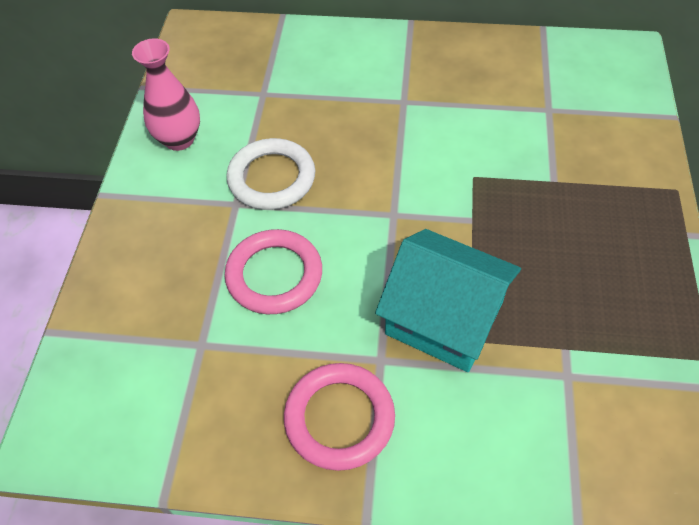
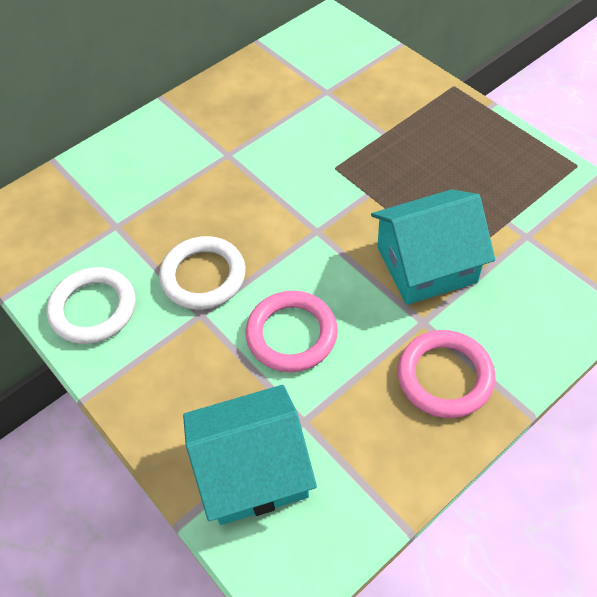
camera: 45 degrees left, 0 degrees up
(129, 344) = (253, 470): none -> turquoise house
(179, 139) = (93, 309): pink vase -> white ring

